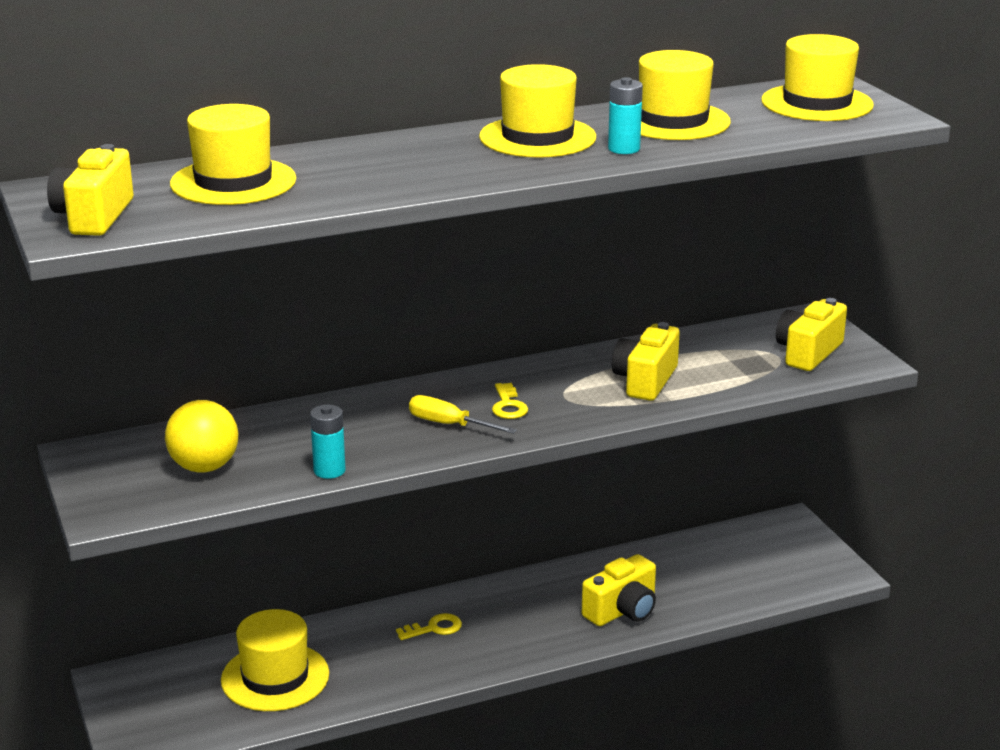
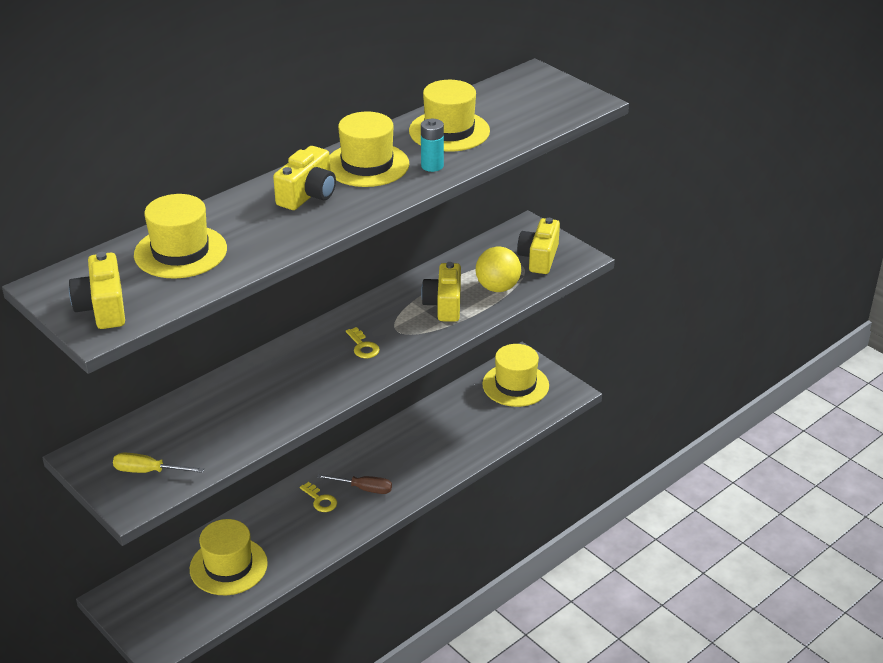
camera: 20 degrees left, 10 degrees up
(204, 467) = (179, 448): yellow ball -> yellow ball (497, 287)
(329, 470) = (269, 430): turquoise battery -> none
(434, 628) = (320, 500): yellow key -> yellow key turned 90 degrees clockwise
(449, 425) = (331, 372): yellow screwdriver -> yellow screwdriver (148, 471)
(498, 628) = (364, 489): none -> brown screwdriver
(622, 610) = (440, 455): yellow camera -> yellow camera (308, 195)
(817, 103) = (534, 95): yellow hat -> yellow hat (515, 385)

